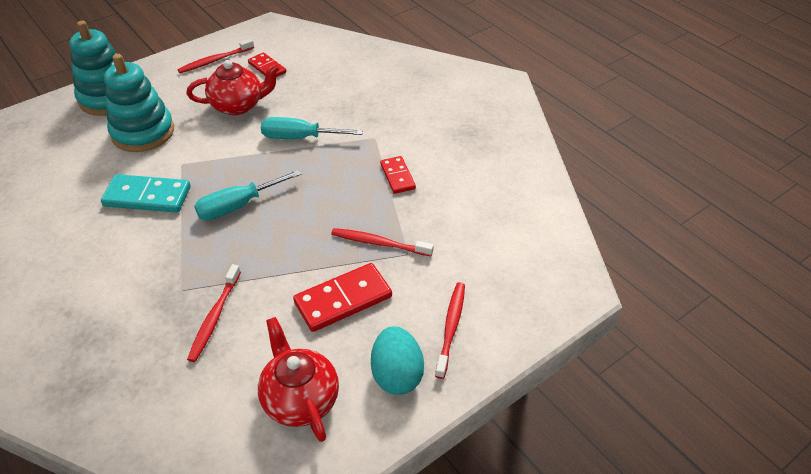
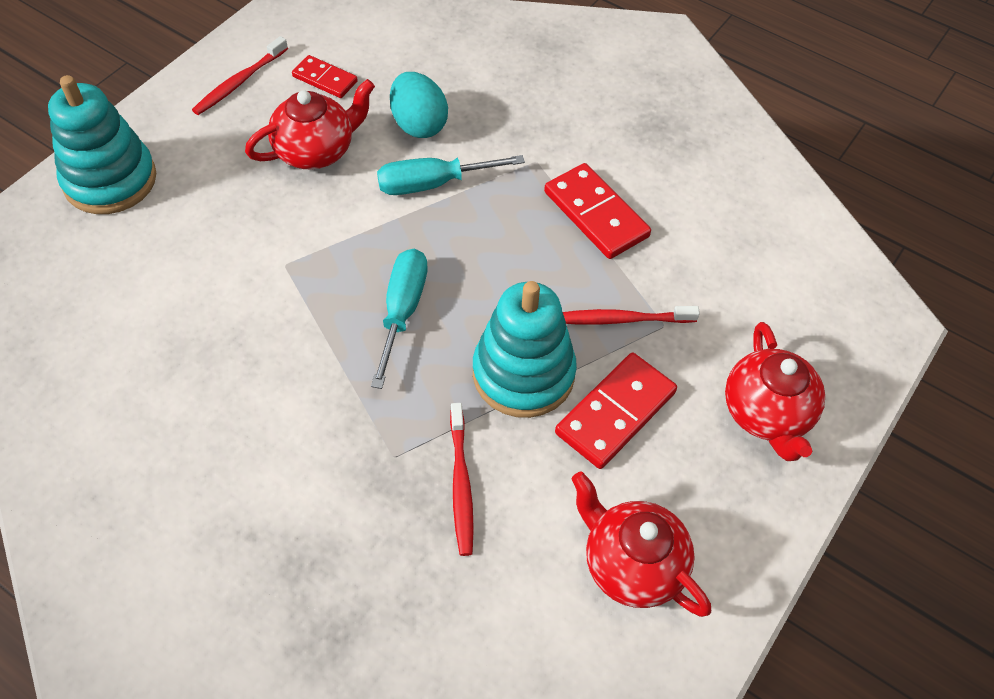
camera: 20 degrees left, 10 degrees up
(143, 132) = (197, 226): turquoise stacking toy -> turquoise stacking toy (523, 374)
(147, 197) = (264, 328): turquoise domino -> none
(238, 206) = (402, 311): turquoise screwdriver -> turquoise screwdriver turned 150 degrees clockwise
(397, 176) = (596, 214): red domino -> red domino, size x1.64
(397, 374) = (732, 497): turquoise egg -> turquoise egg (419, 124)
(451, 327) = (766, 414): red toothbrush -> red teapot

